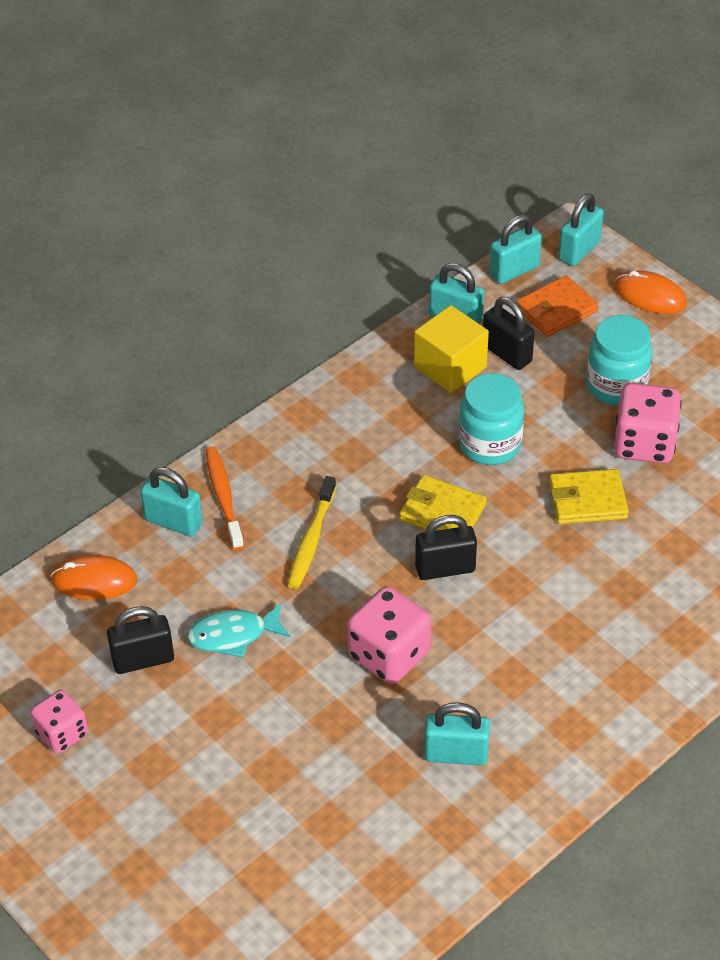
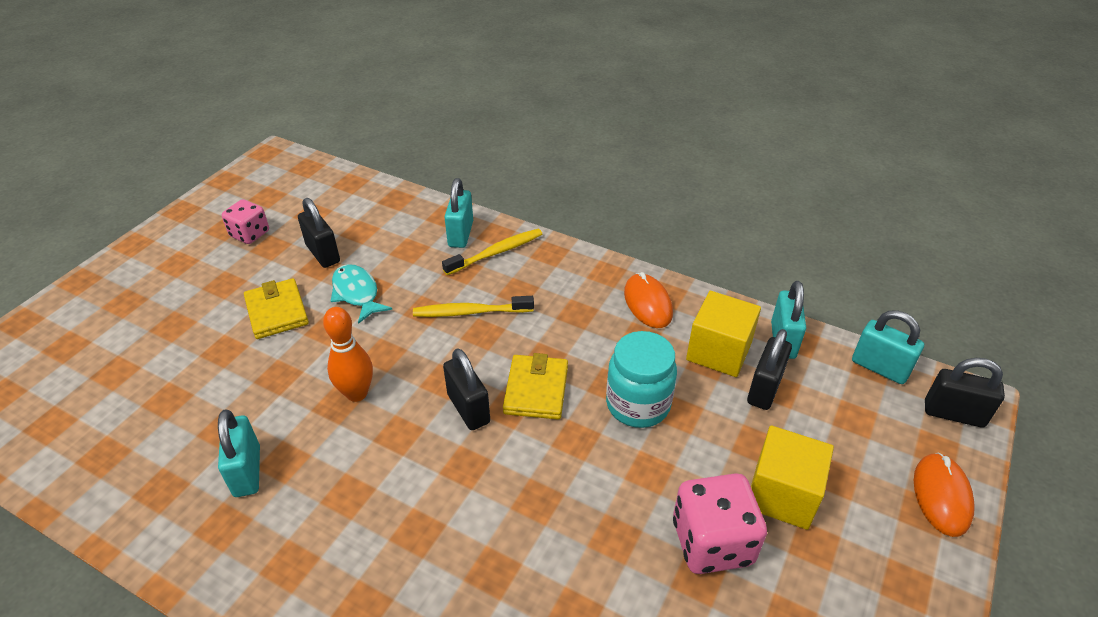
camera: 70 degrees right, 5 degrees down
(94, 581) = (391, 212): orange mouse -> orange mouse (647, 303)
(223, 497) = (496, 252): orange toothbrush -> yellow toothbrush
(389, 654) = (357, 393): pink dice -> orange bowling pin
(556, 310) = (853, 414): orange wallet -> none
(579, 251) = (953, 414): turquoise padlock -> black padlock
(587, 500) = (603, 505): yellow wallet -> yellow wallet (277, 311)
(616, 385) = (782, 494): turquoise jar -> yellow cube

